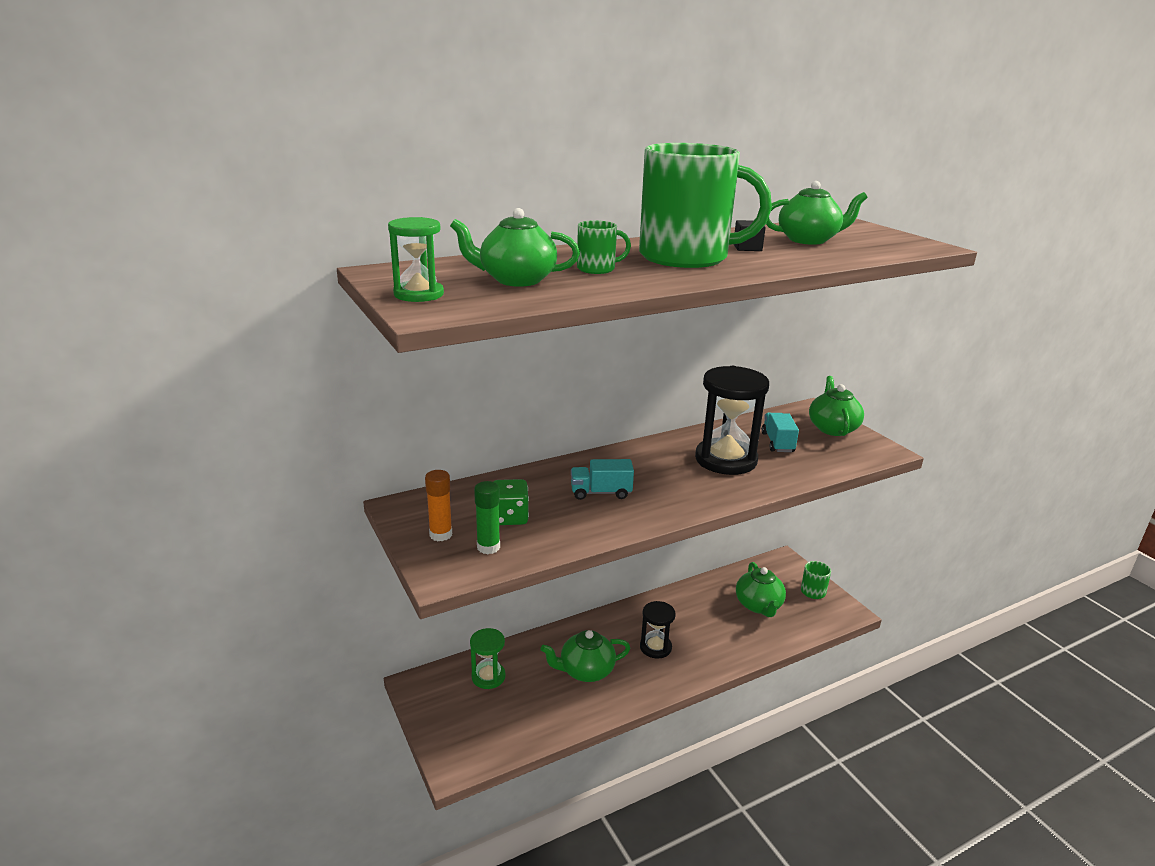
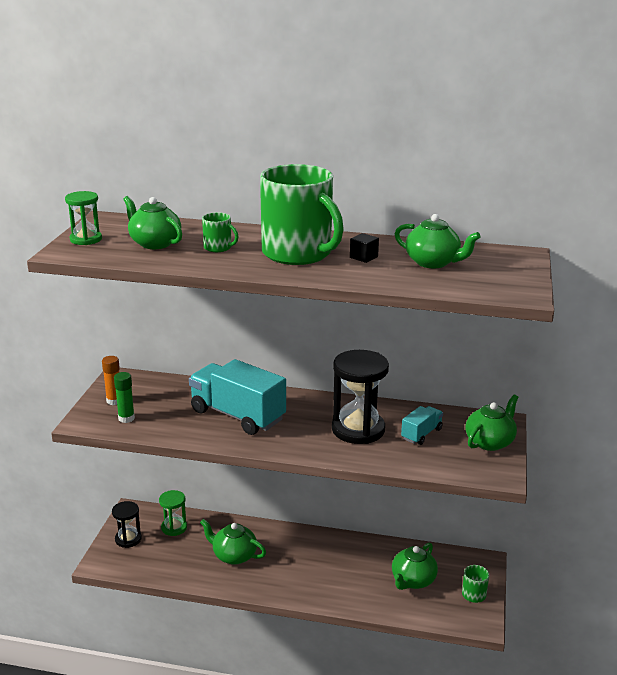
camera: 40 degrees right, 0 degrees up
(510, 517) = (163, 407): green dice -> none
(601, 492) = (237, 415): turquoise truck -> turquoise truck, size x2.04
(655, 647) = (297, 566): black hourglass -> black hourglass (128, 539)

